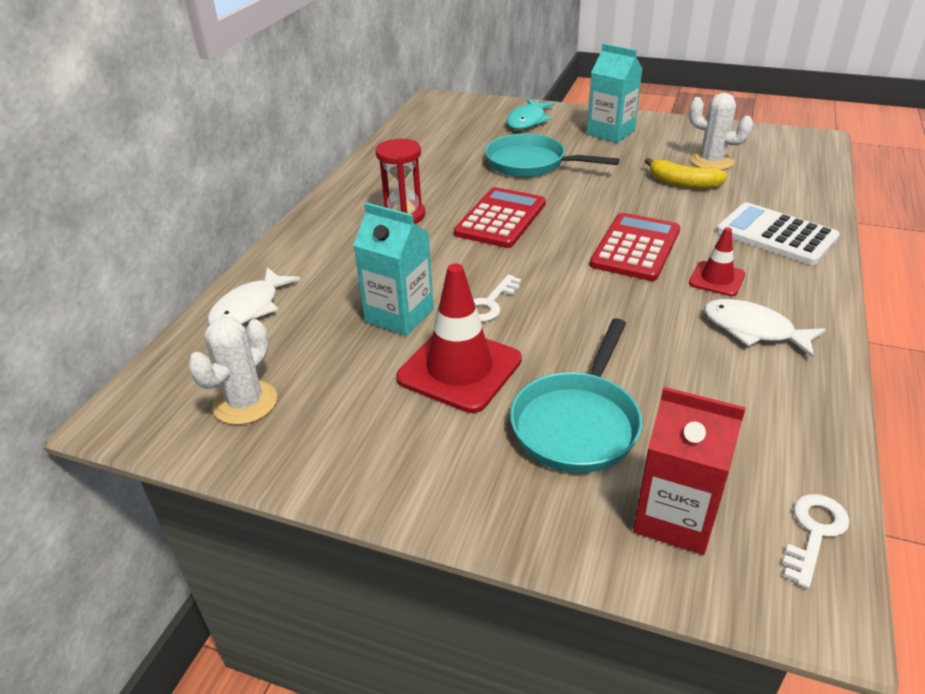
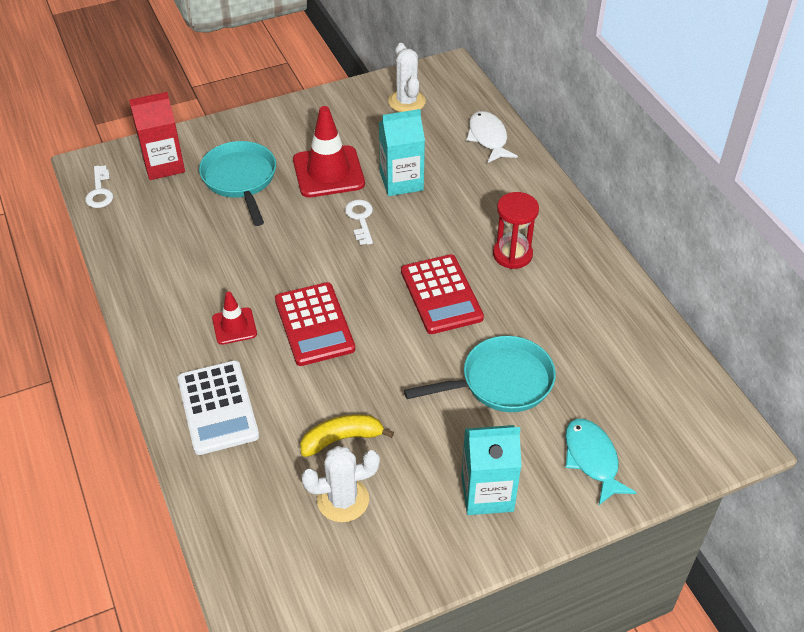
camera: 135 degrees right, 10 degrees up
(753, 330) = (184, 293): white fish -> none
(776, 235) = (218, 407): white calculator -> white calculator turned 75 degrees clockwise

